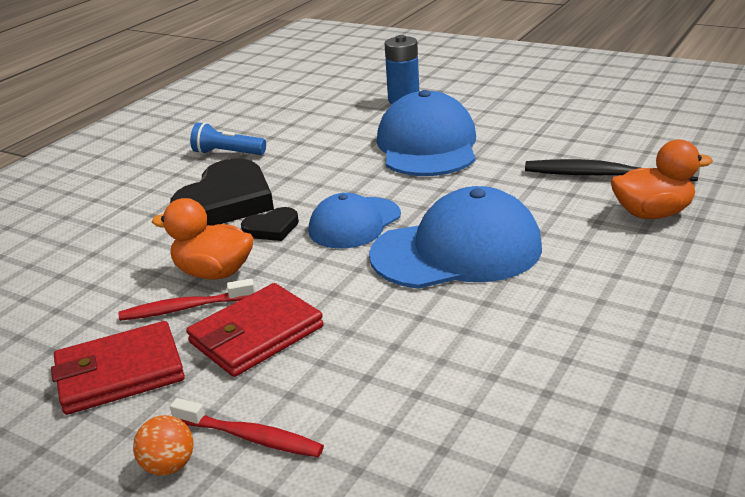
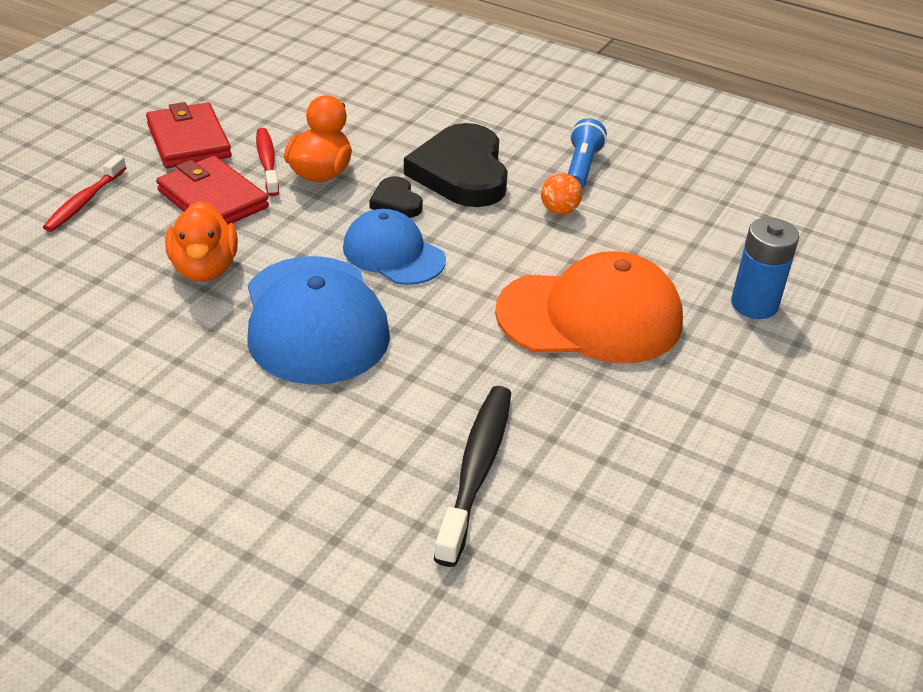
camera: 85 degrees right, 10 degrees up
(169, 466) = (73, 170): orange ball -> orange ball (559, 210)
(226, 201) = (461, 172): black heart -> black heart turned 60 degrees clockwise
(427, 146) = (590, 316): blue cap -> orange cap
(652, 213) = (357, 495): orange duck -> orange duck (205, 268)

